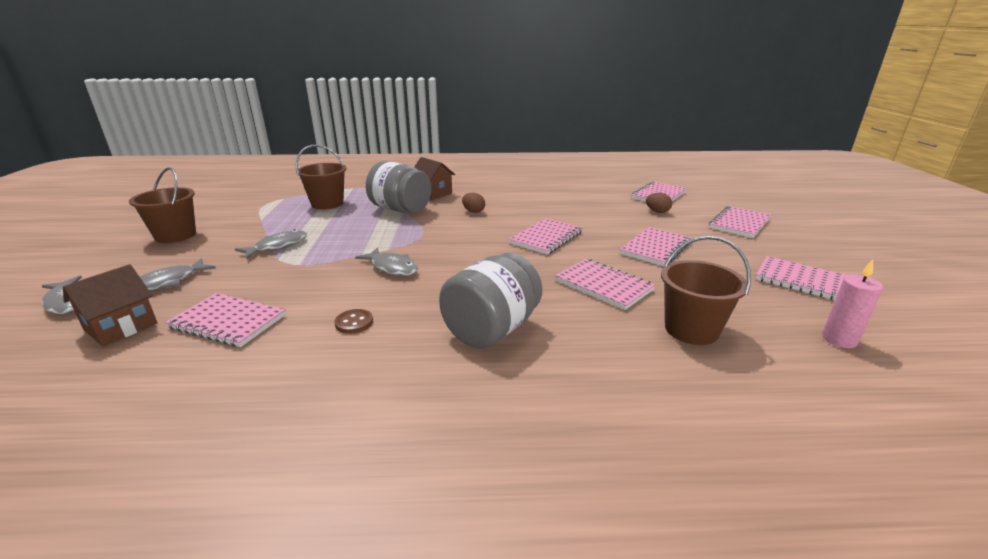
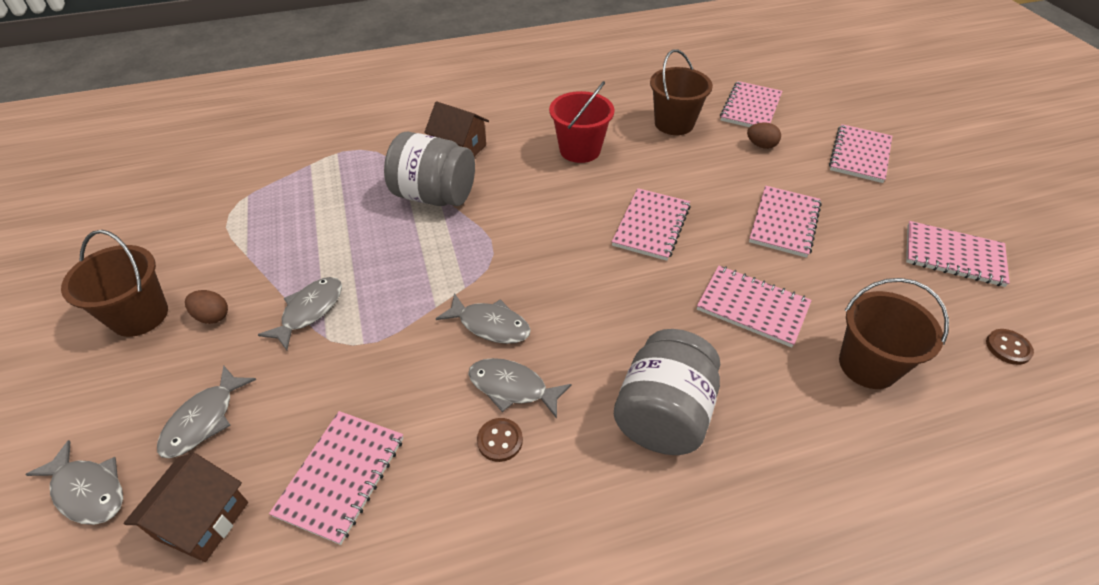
camera: 15 degrees left, 20 degrees up
(228, 321) = (341, 476): pink notebook -> pink notebook turned 75 degrees counterclockwise
(327, 204) = (322, 199): brown bucket -> brown bucket (674, 123)
(384, 298) = (512, 388): none -> grey fish
(473, 211) = (535, 183): brown egg -> brown egg (212, 316)
(516, 201) = (580, 150): none -> red bucket
(839, 339) = (1008, 348): pink candle -> brown button

